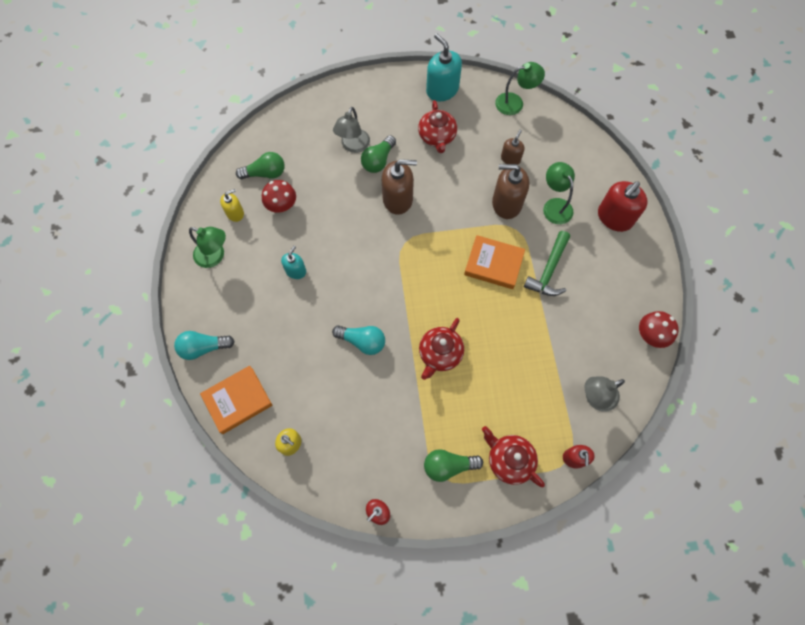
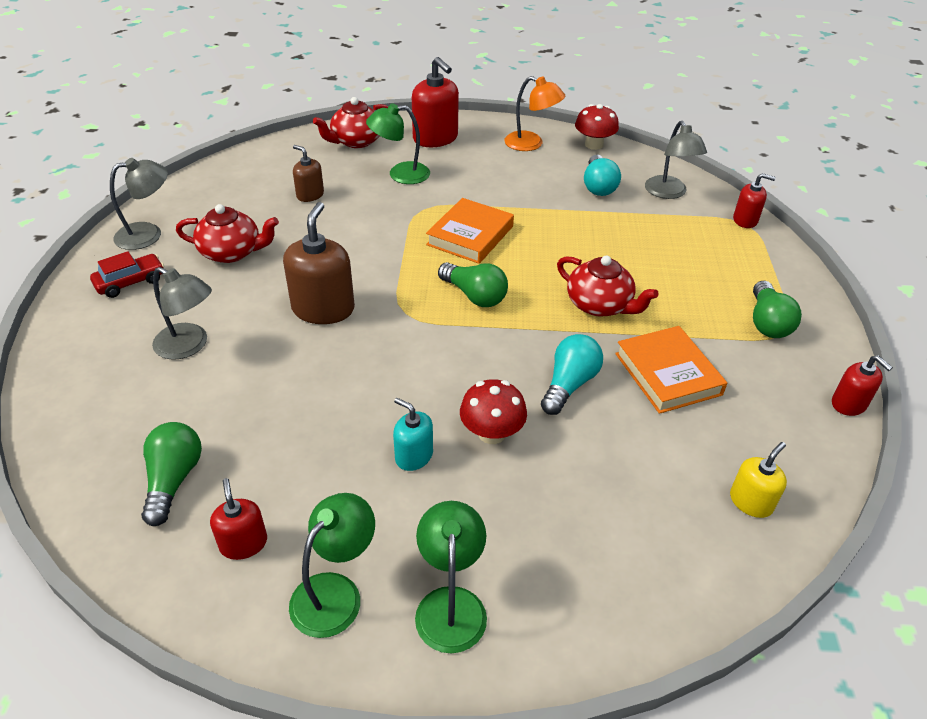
camera: 80 degrees left, 25 degrees down
(203, 348) = (550, 633): turquoise light bulb -> turquoise light bulb (598, 186)
(235, 213) = (243, 543): yellow soap dispenser -> red soap dispenser
(237, 400) = (670, 578): orange book -> orange book (667, 374)
(282, 205) = (263, 461): red mushroom -> red mushroom (491, 433)
(378, 161) = (238, 320): green light bulb -> green light bulb (474, 296)
(397, 99) = (130, 282): none -> red car
(442, 90) = (148, 234): turquoise soap dispenser -> grey lamp
(506, 203) = (380, 210): brown soap dispenser -> none
(509, 460) = (753, 269): red teapot -> red teapot (356, 141)
(515, 103) = (221, 176): green lamp -> green lamp (451, 604)
(549, 271) = (493, 195): green hammer -> none
(633, 287) = (531, 144): none -> orange lamp

